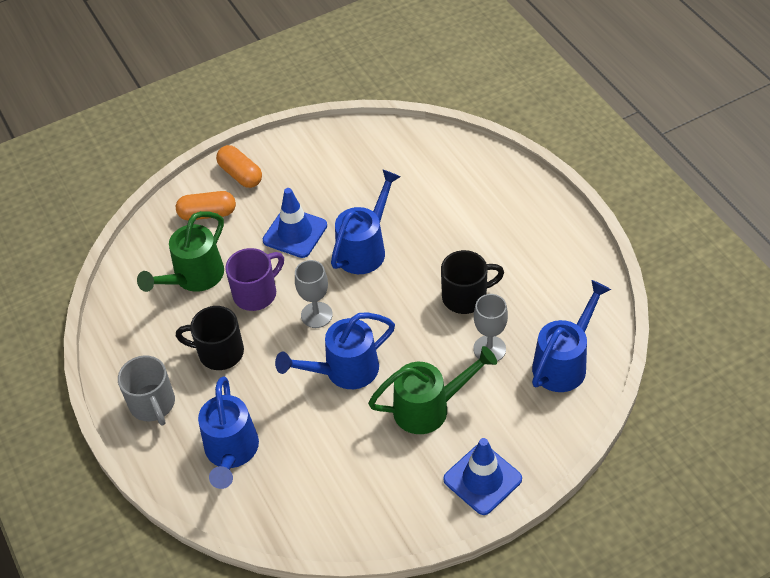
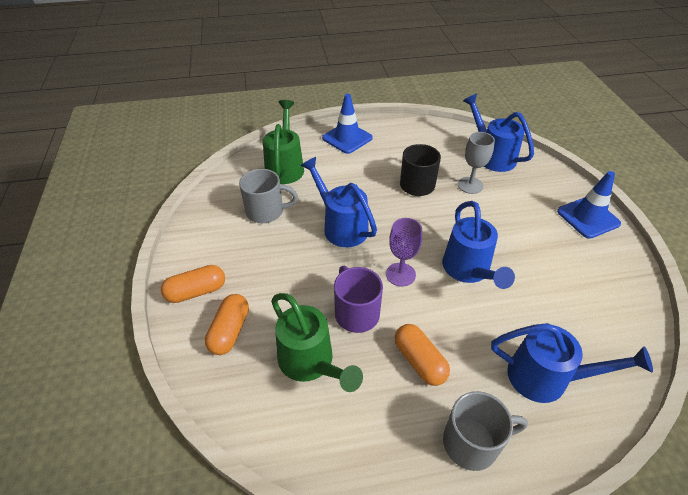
camera: 75 degrees left, 5 degrees down
(219, 352) = (419, 361): black mug -> orange capsule
(295, 233) = (297, 267): blue traffic cone -> blue traffic cone (347, 138)
(316, 315) = (400, 274): grey goblet -> purple goblet
(361, 182) = (266, 211): none -> grey mug
(429, 408) = (518, 229): green watering can -> green watering can (285, 166)

